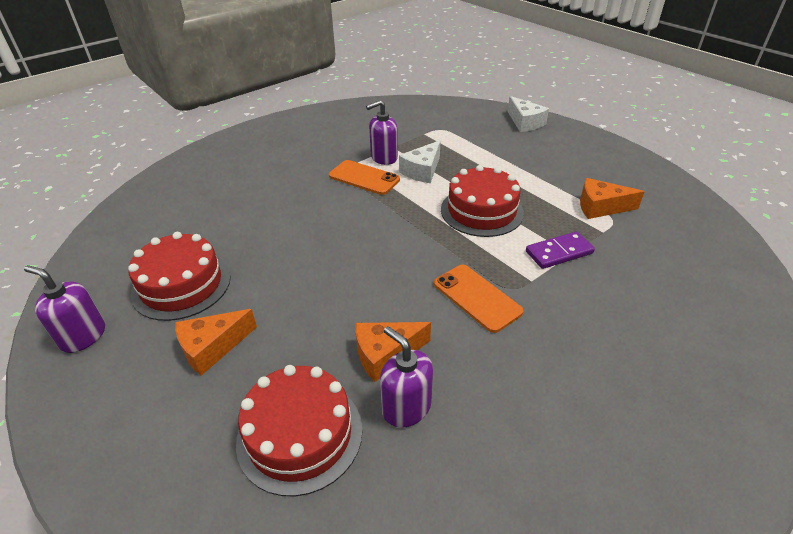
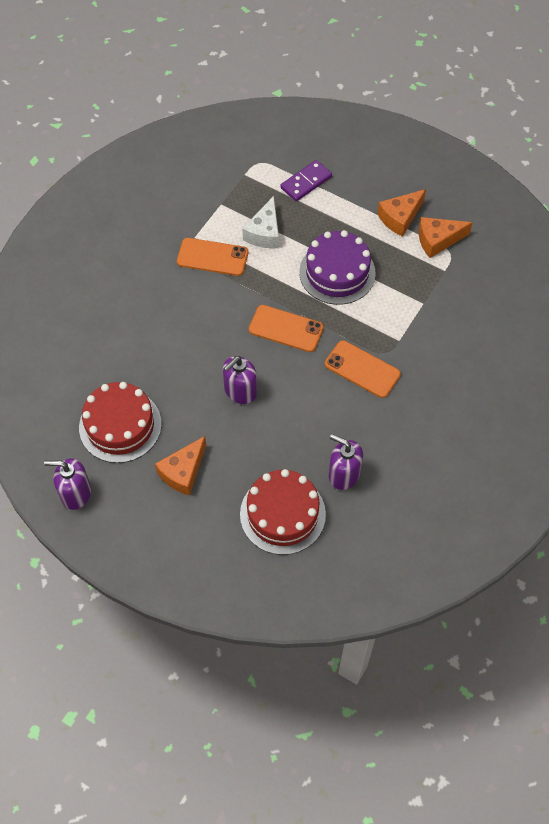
camera: 20 degrees left, 20 degrees up
(384, 158) = (219, 223): purple soap dispenser -> purple soap dispenser (240, 391)
(385, 354) = (313, 439): orange cheese -> orange cheese (400, 218)
(406, 243) = (286, 329): none -> orange phone
(482, 211) = (337, 272): red cake -> purple cake
(525, 123) = (342, 130): white cheese -> none
(559, 252) = (414, 304): purple domino -> purple domino (306, 182)

